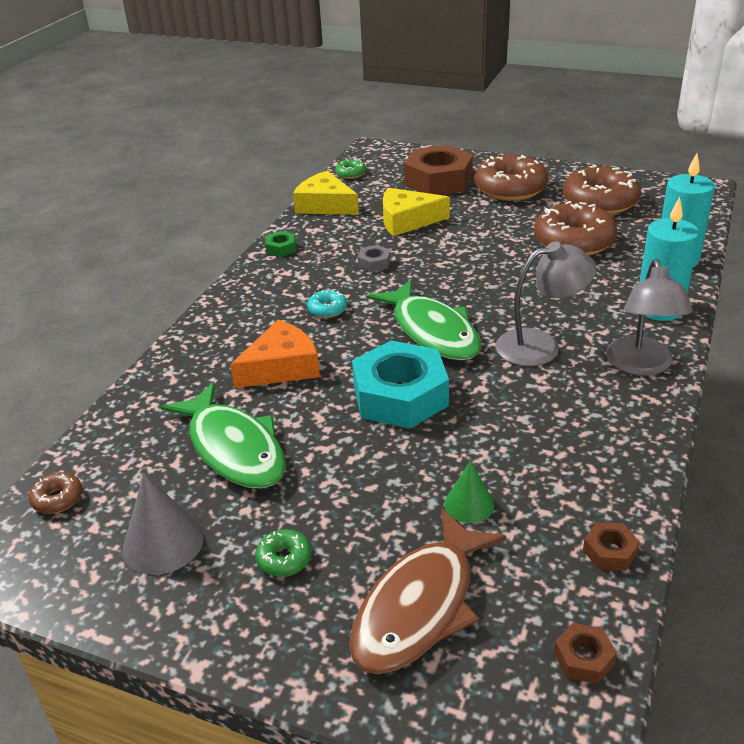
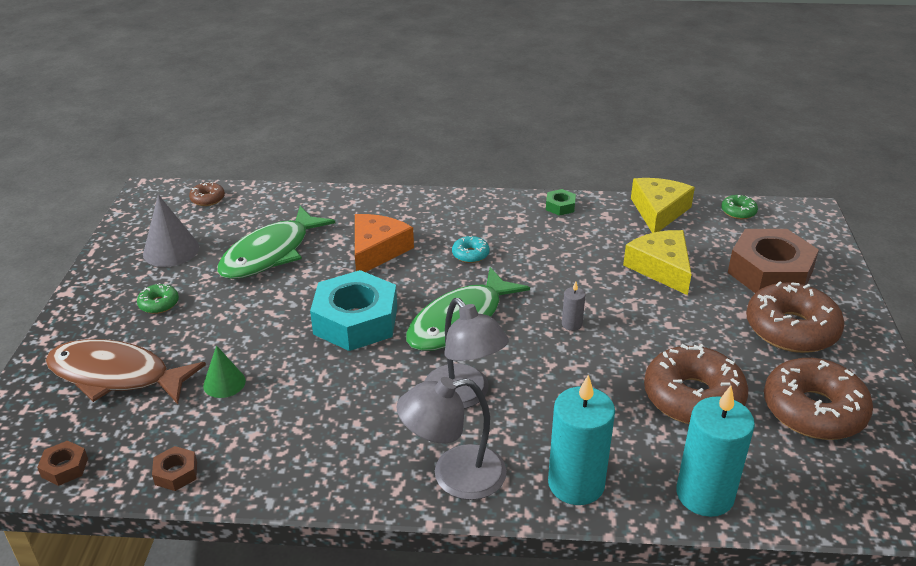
camera: 70 degrees right, 0 degrees up
(281, 367) = (376, 250): orange cheese -> orange cheese turned 105 degrees counterclockwise
(374, 263) = (564, 264): grey nut -> none
(463, 275) = (572, 324): none -> grey candle

